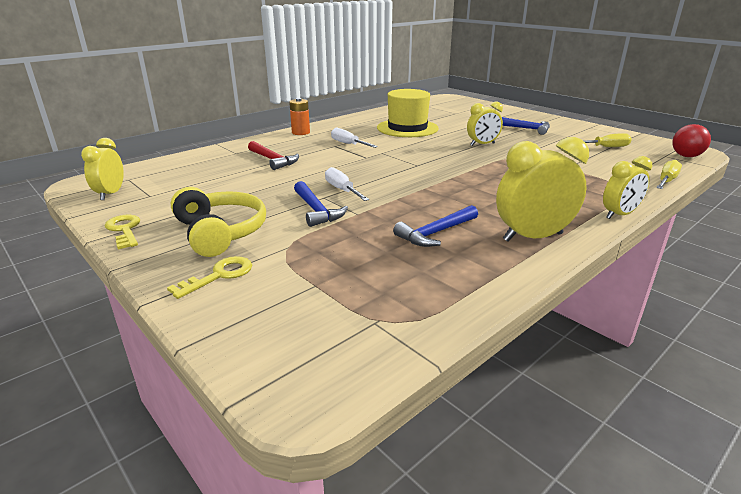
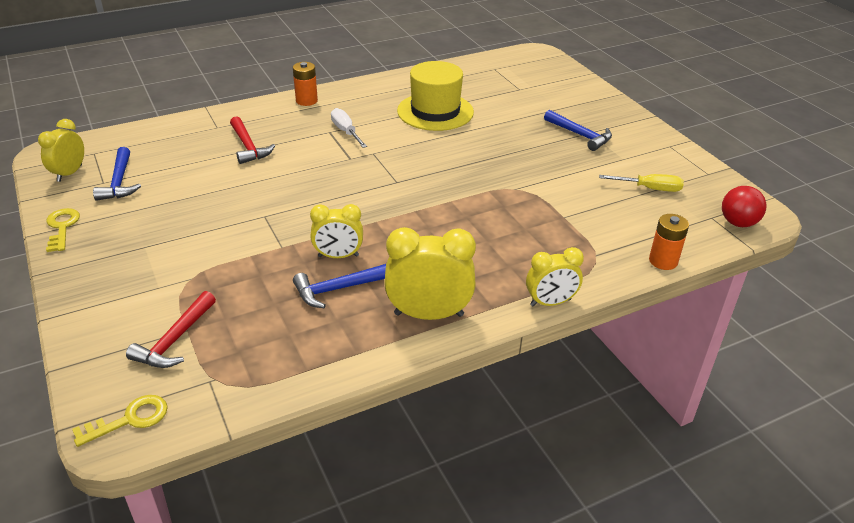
camera: 15 degrees right, 10 degrees up
(219, 275) = (114, 301): yellow key -> yellow key (129, 419)
(220, 232) = (142, 247): yellow headphones -> none
(309, 295) = (175, 340): none -> red hammer
(316, 210) = (245, 234): blue hammer -> blue hammer (119, 182)
(342, 190) = (289, 208): white screwdriver -> none
(482, 144) = (501, 157): yellow clock -> yellow clock (338, 256)
(666, 181) = (663, 261): yellow screwdriver -> orange battery

